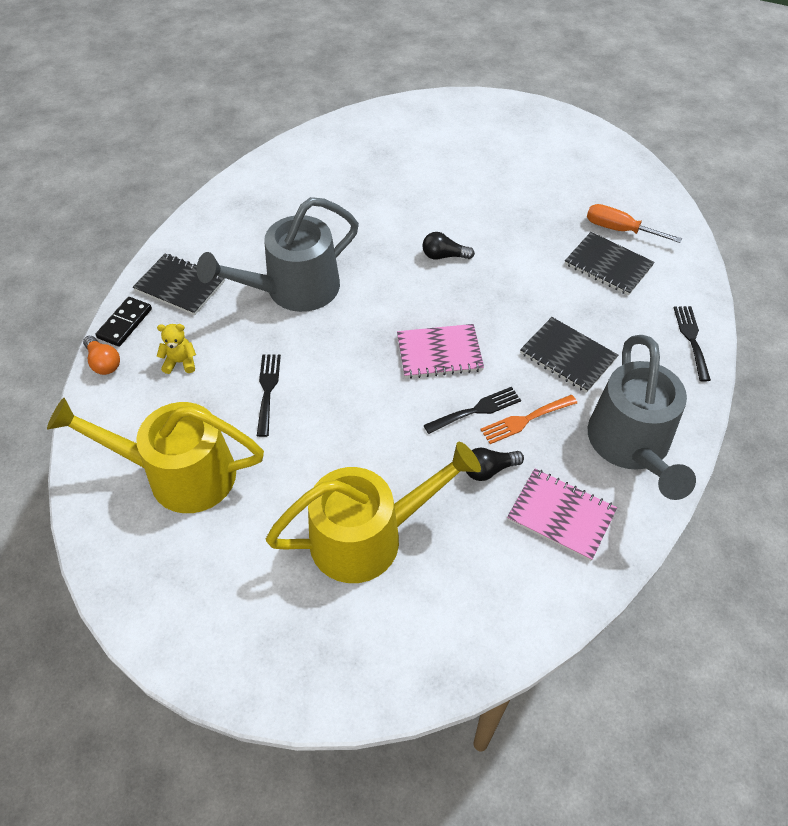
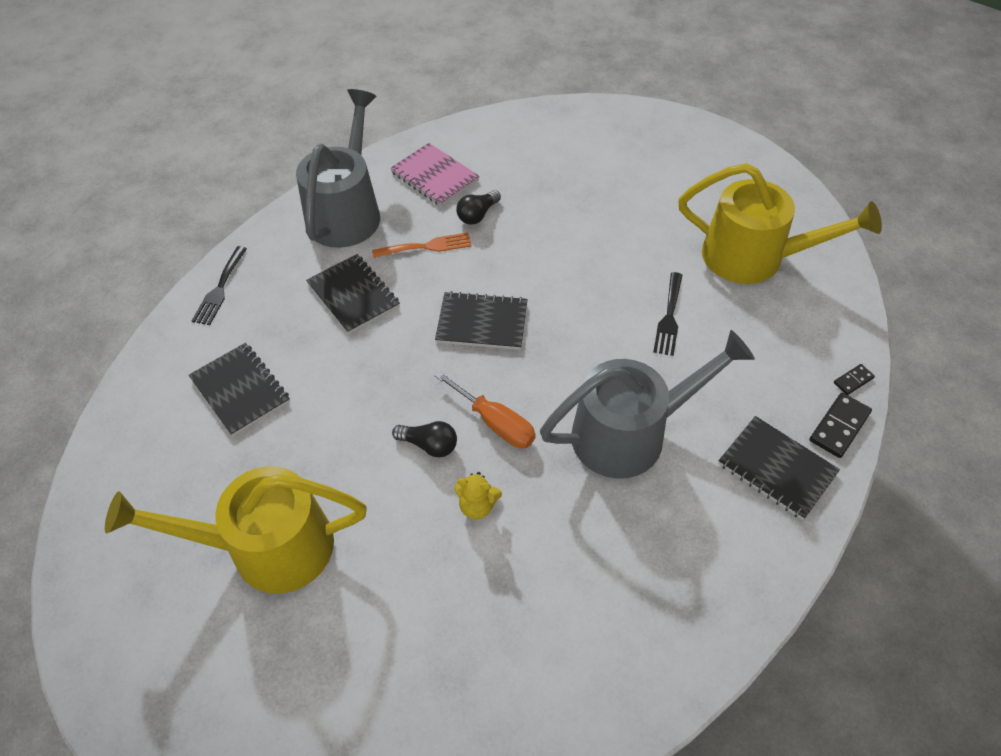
camera: 165 degrees left, 0 degrees up
(104, 362) = (853, 380): orange light bulb -> black domino
(180, 362) = (764, 364): yellow teddy bear -> yellow teddy bear (477, 506)
(369, 536) = (592, 188): yellow watering can -> yellow watering can (266, 547)
(439, 353) = (482, 322): pink notebook -> black notebook
(476, 410) = (467, 262): black fork -> none
(489, 470) = (477, 215): black light bulb -> black light bulb turned 135 degrees clockwise
(619, 229) = (189, 439): orange screwdriver -> orange screwdriver (495, 423)

